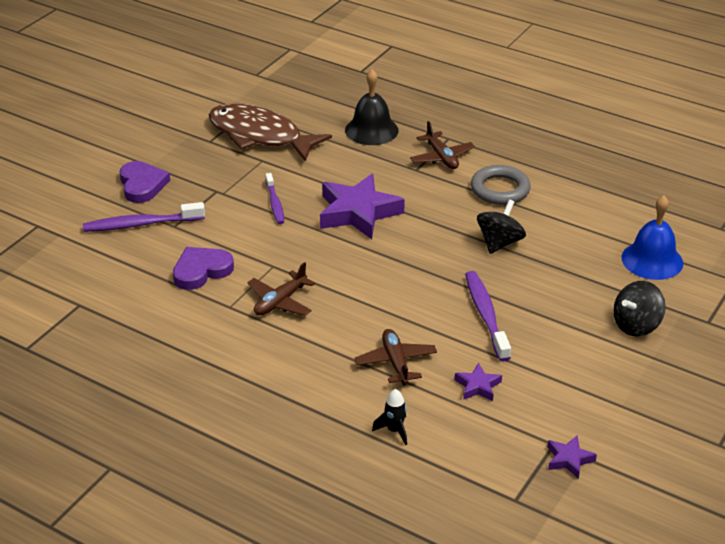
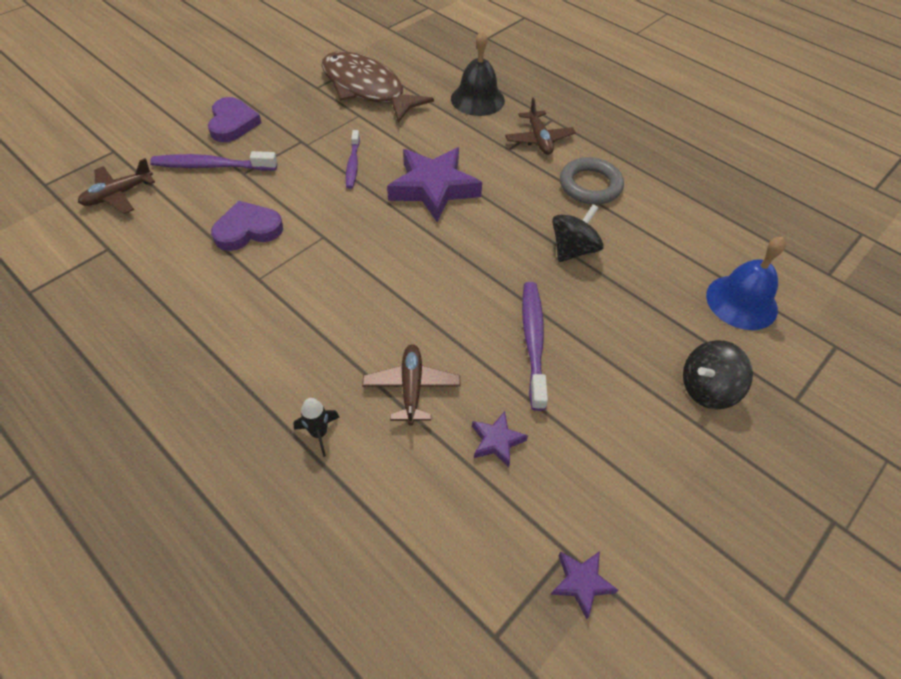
camera: 10 degrees right, 15 degrees up
(280, 302) = (313, 282): brown plane -> brown plane (118, 195)
(394, 430) = (378, 488): black rocket -> black rocket (319, 433)

